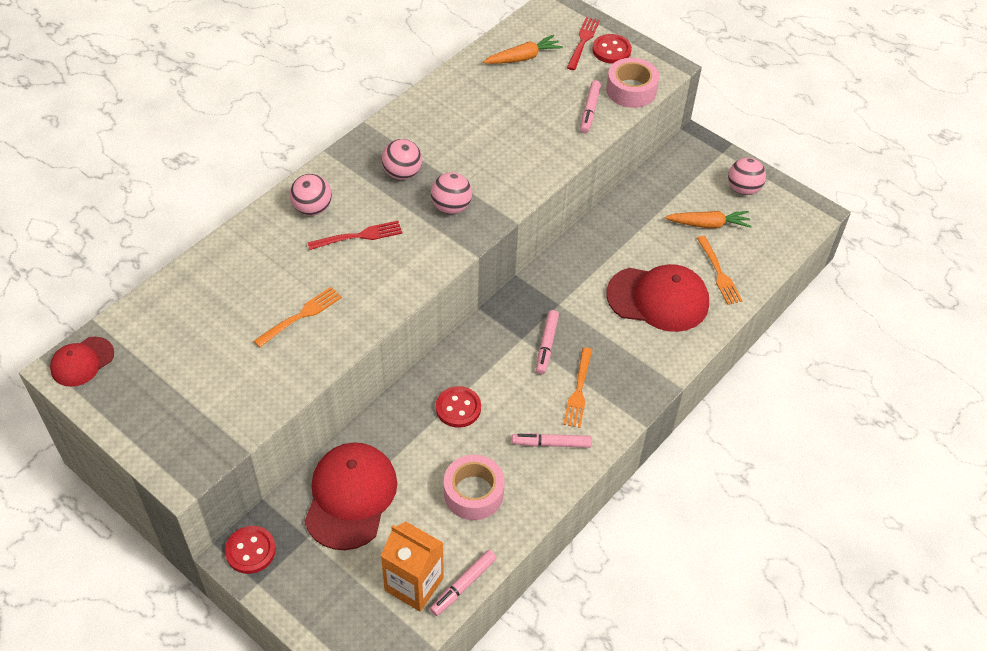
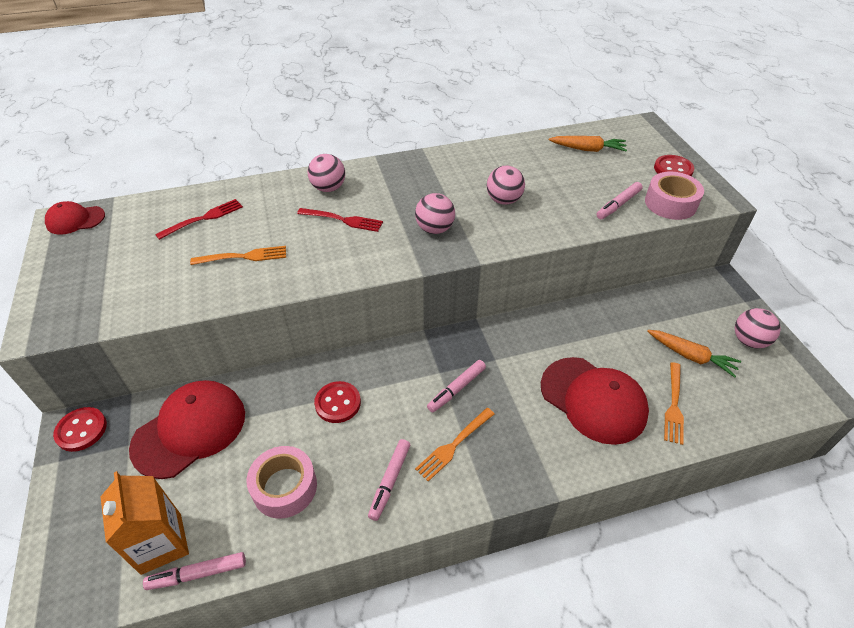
camera: 35 degrees right, 5 degrees down
(402, 173) = (418, 191): pink ball -> pink ball (503, 200)
(551, 443) = (390, 481): pink marker -> pink marker turned 105 degrees counterclockwise
(583, 41) = (651, 155): red fork -> red fork (204, 218)

